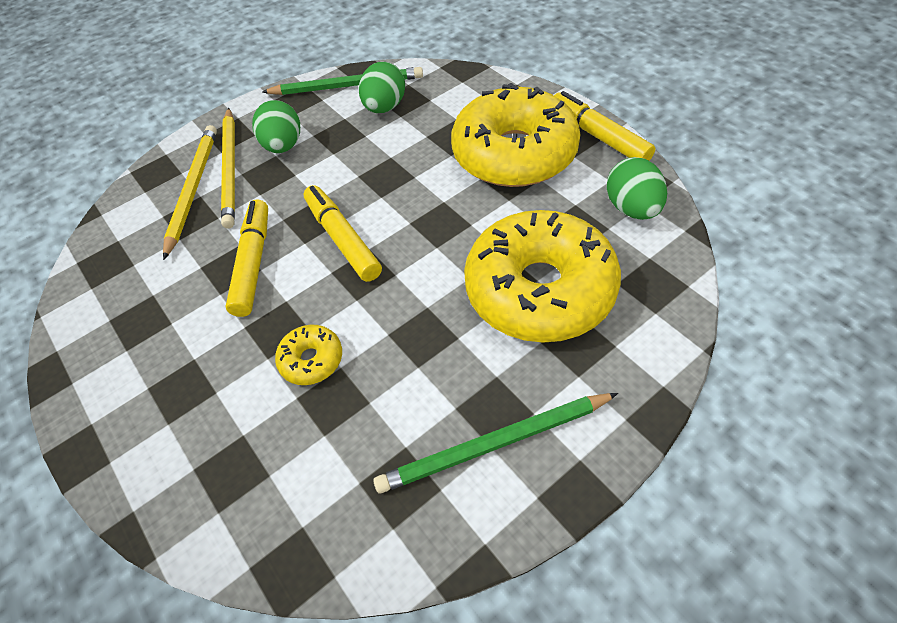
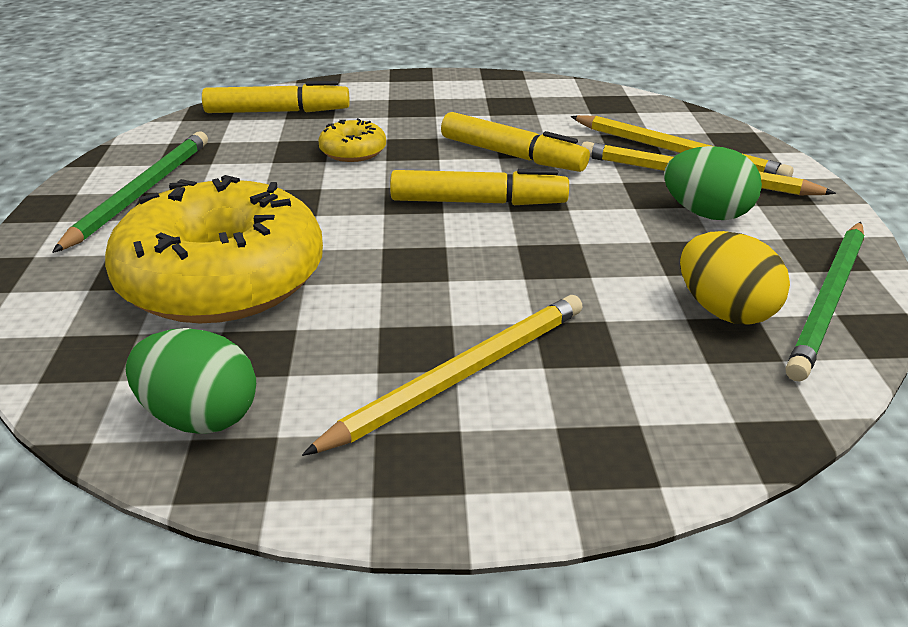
camera: 120 degrees right, 20 degrees down
(385, 107) = (725, 312): green egg -> yellow egg
(514, 154) = (461, 375): yellow donut -> yellow pencil
(598, 136) = (383, 491): yellow marker -> yellow marker (277, 112)

